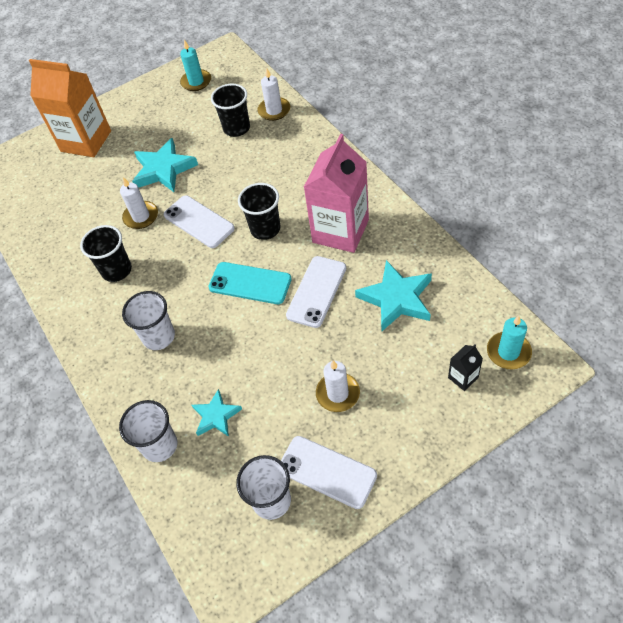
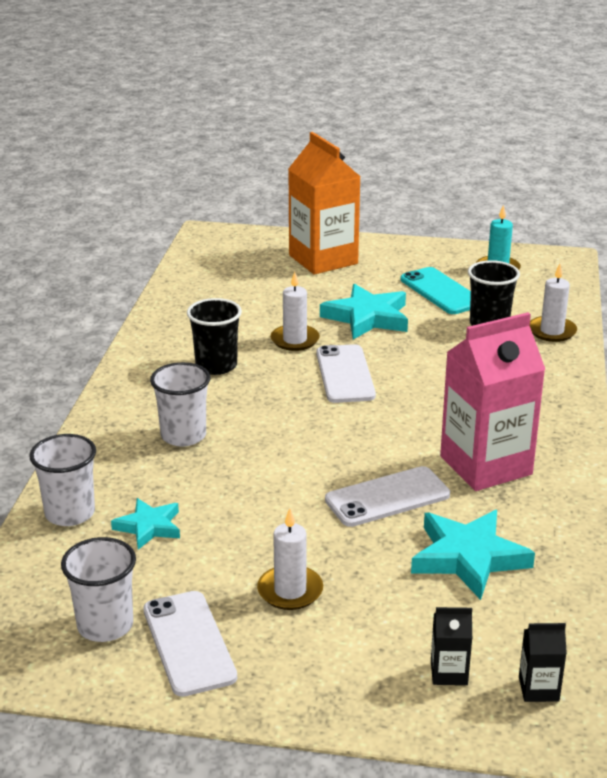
camera: 35 degrees right, 25 degrees down
(250, 283) = (327, 449): turquoise phone -> turquoise phone (441, 291)
(265, 229) = (405, 417): black cup -> none
(508, 352) = (538, 689): turquoise candle -> black carton

